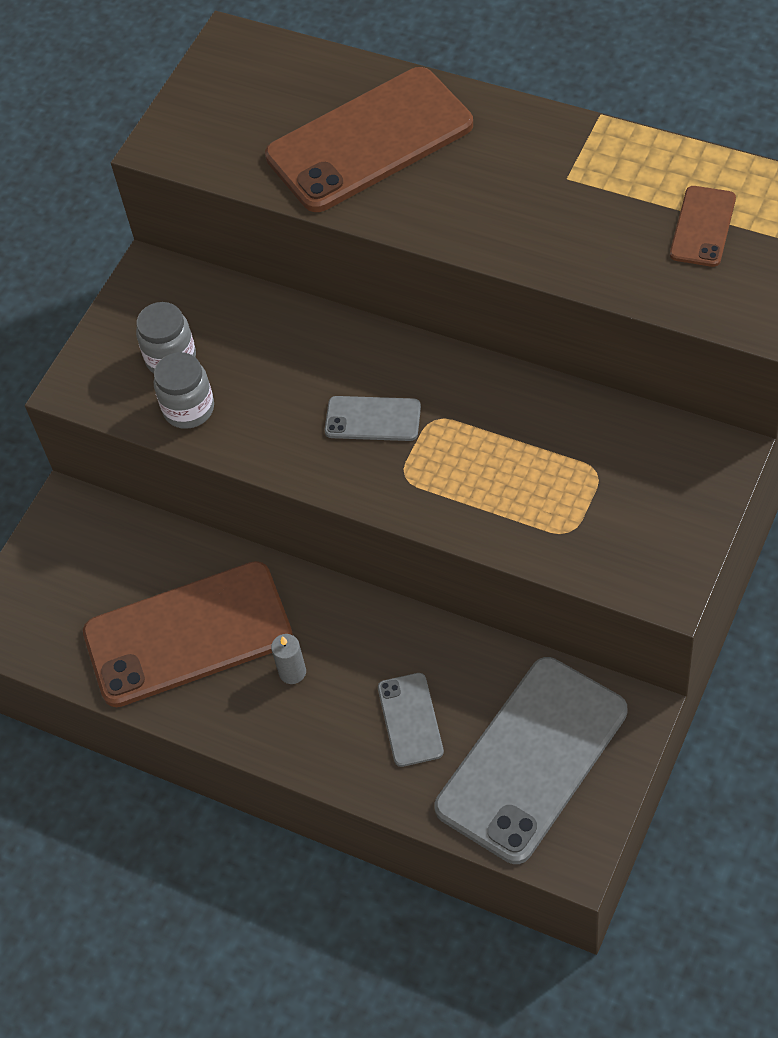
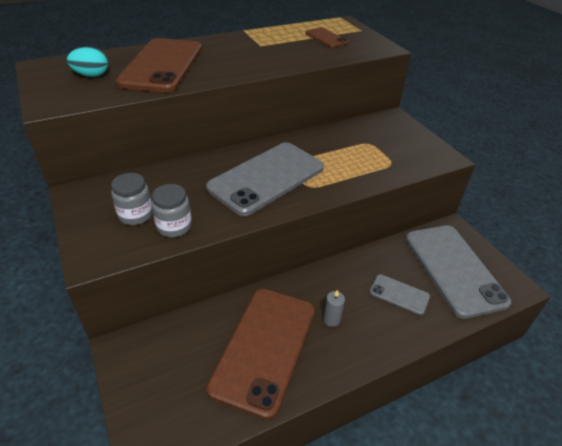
camera: 60 degrees left, 15 degrees down
(263, 108) = (91, 75): none -> turquoise egg
(373, 419) = (266, 178): grey phone -> grey phone, size x2.14

